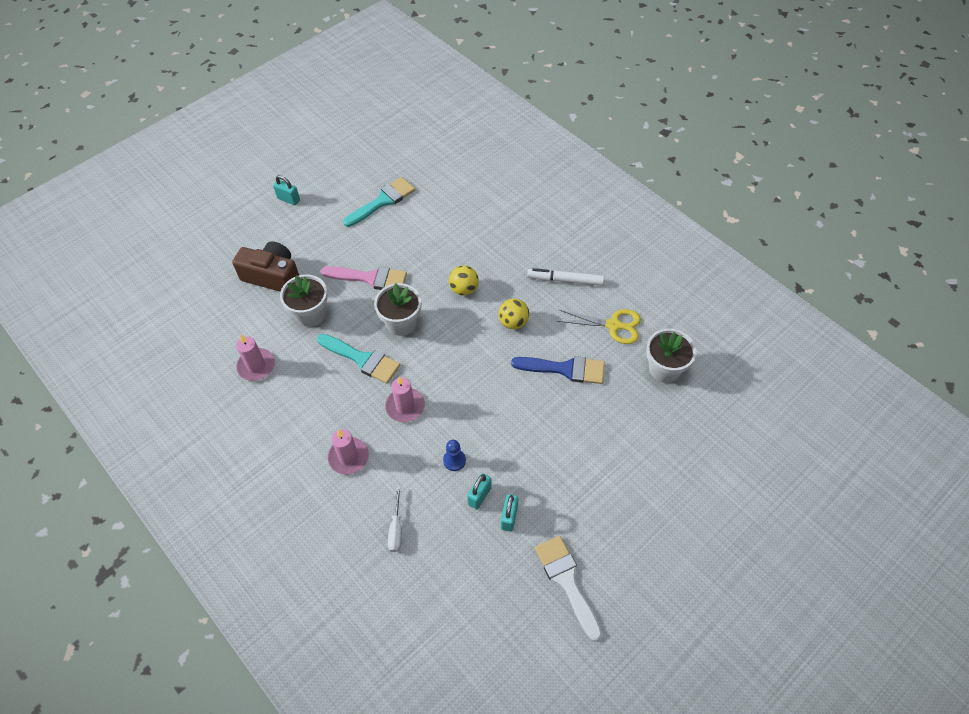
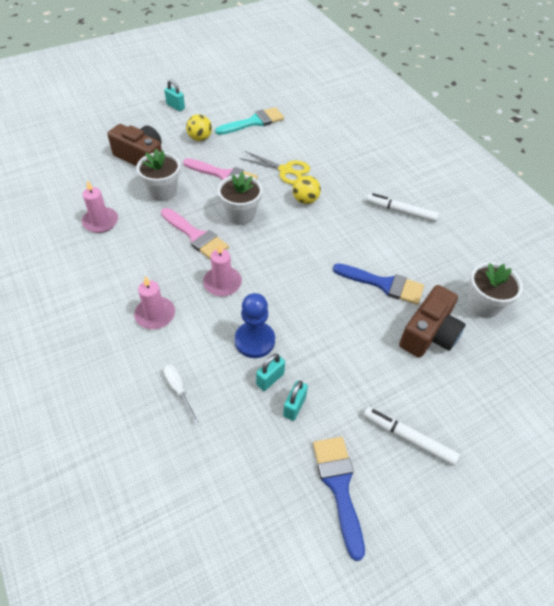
camera: 10 degrees right, 5 degrees down
(362, 359) = (196, 236): turquoise brush -> pink brush
(396, 528) = (178, 390): white screwdriver -> white screwdriver turned 135 degrees clockwise
(454, 460) = (254, 340): blue pawn -> blue pawn, size x1.76
(513, 322) = (344, 235): yellow ball -> yellow ball (200, 138)
(567, 581) = (339, 486): white brush -> blue brush
(614, 325) = (439, 257): yellow scissors -> yellow scissors (286, 170)
(618, 412) = (429, 334): none -> brown camera
(619, 521) = (408, 438): none -> white marker

